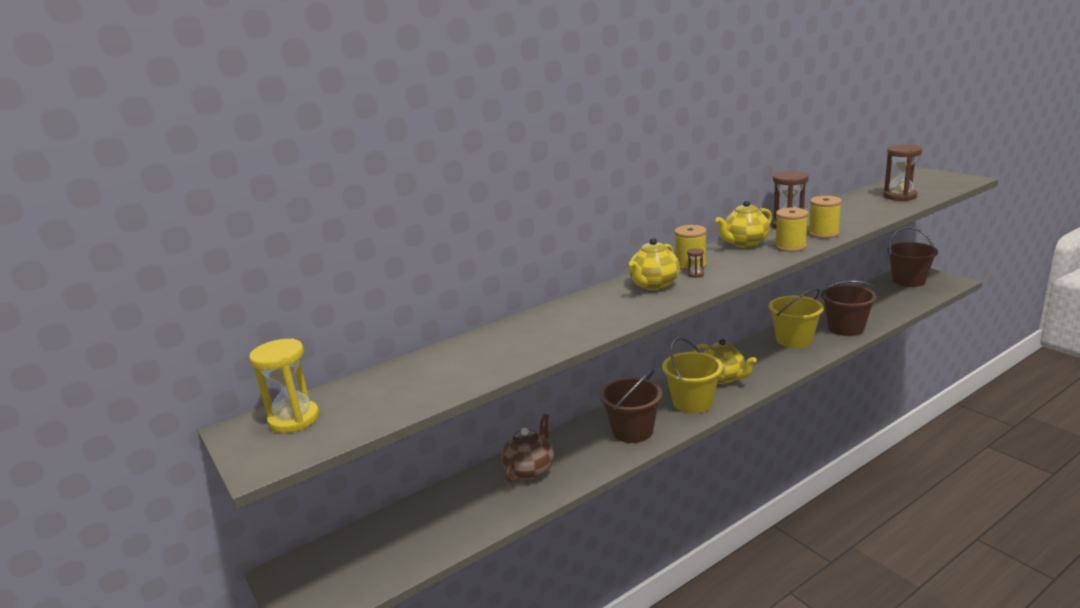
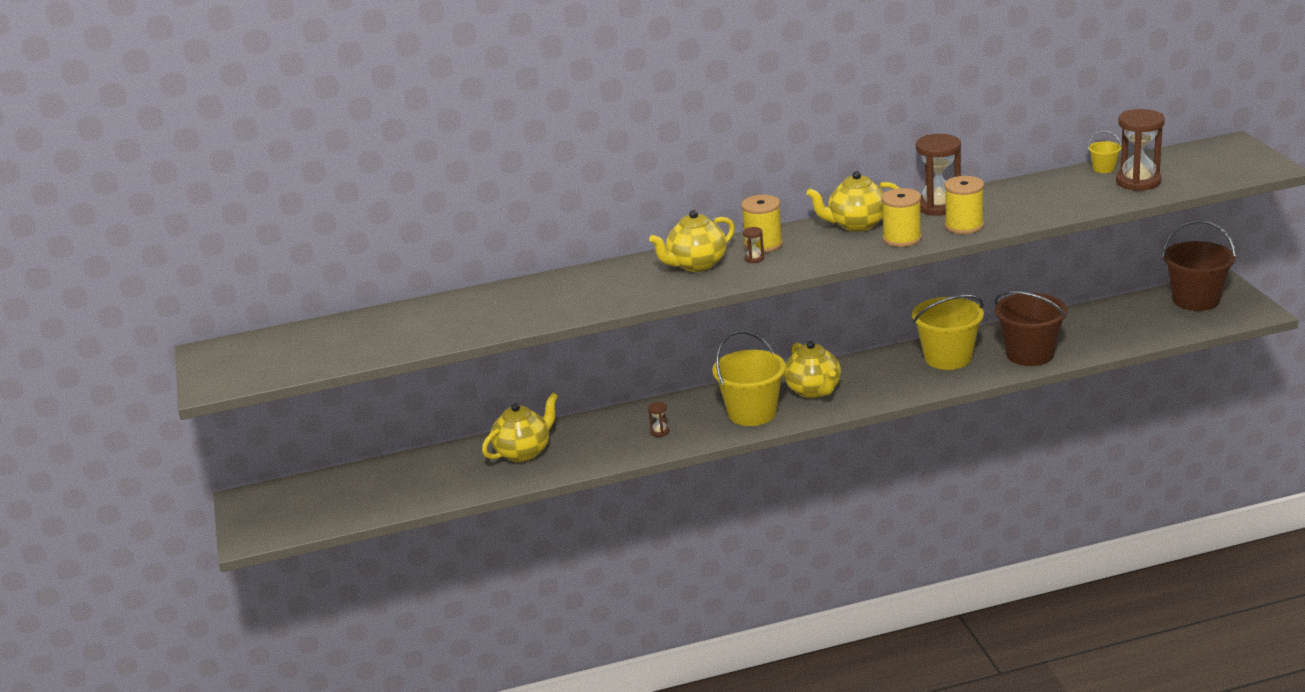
camera: 20 degrees right, 5 degrees up
(294, 419) = (256, 351): yellow hourglass -> none
(530, 470) = (524, 452): brown teapot -> yellow teapot
(632, 431) = (659, 432): brown bucket -> brown hourglass
(866, 193) = (1104, 169): none -> yellow bucket

